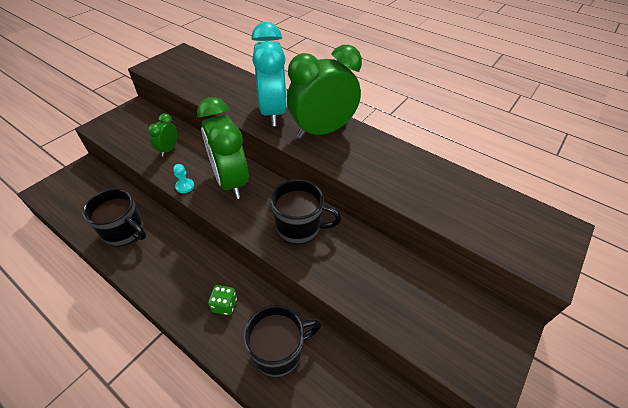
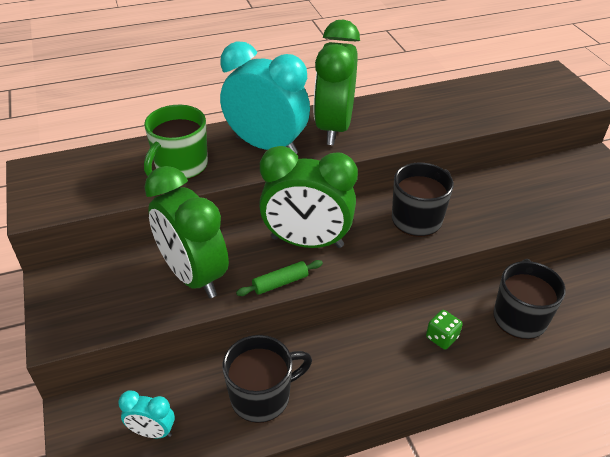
camera: 55 degrees left, 5 degrees down
(82, 200) = (152, 432): none -> turquoise clock
(169, 149) = (193, 276): green clock -> green clock, size x2.11
(185, 186) = (280, 283): turquoise pawn -> green rolling pin
(223, 91) = (180, 166): none -> green mug

